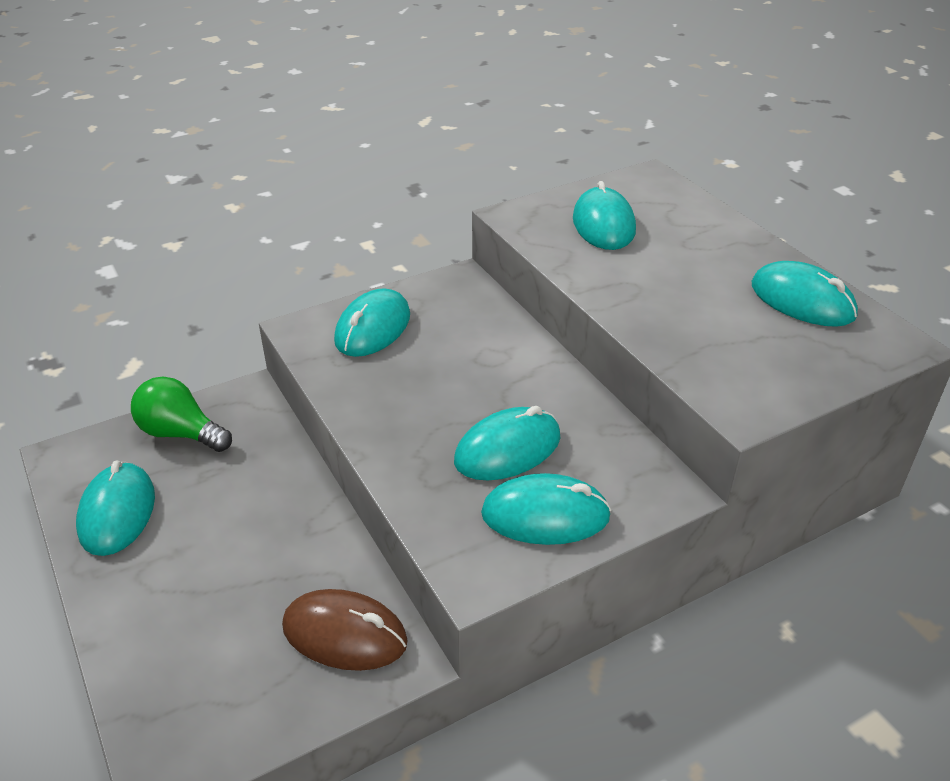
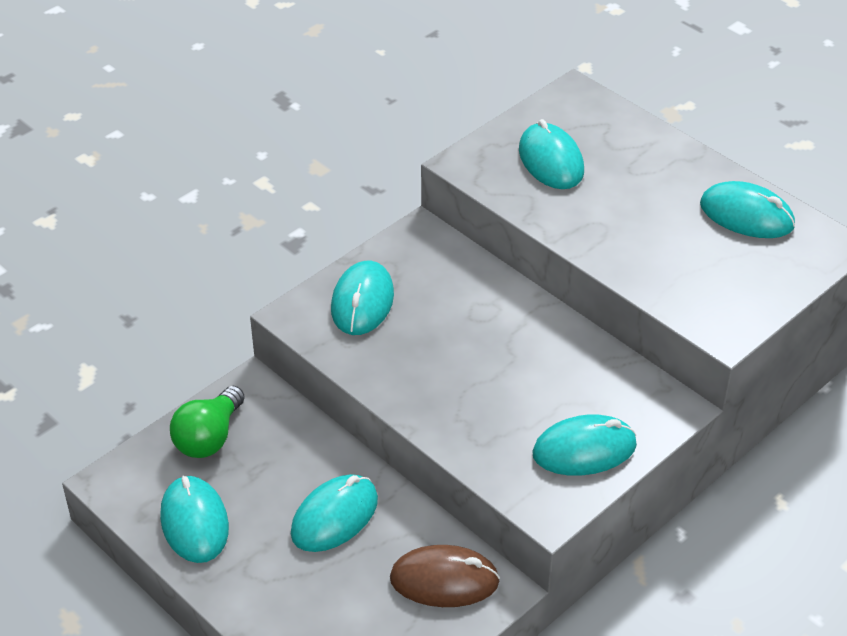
camera: 15 degrees left, 5 degrees up
(181, 433) = (209, 437): green light bulb -> green light bulb turned 75 degrees counterclockwise
(507, 449) = (532, 398): turquoise mouse -> turquoise mouse (334, 516)

